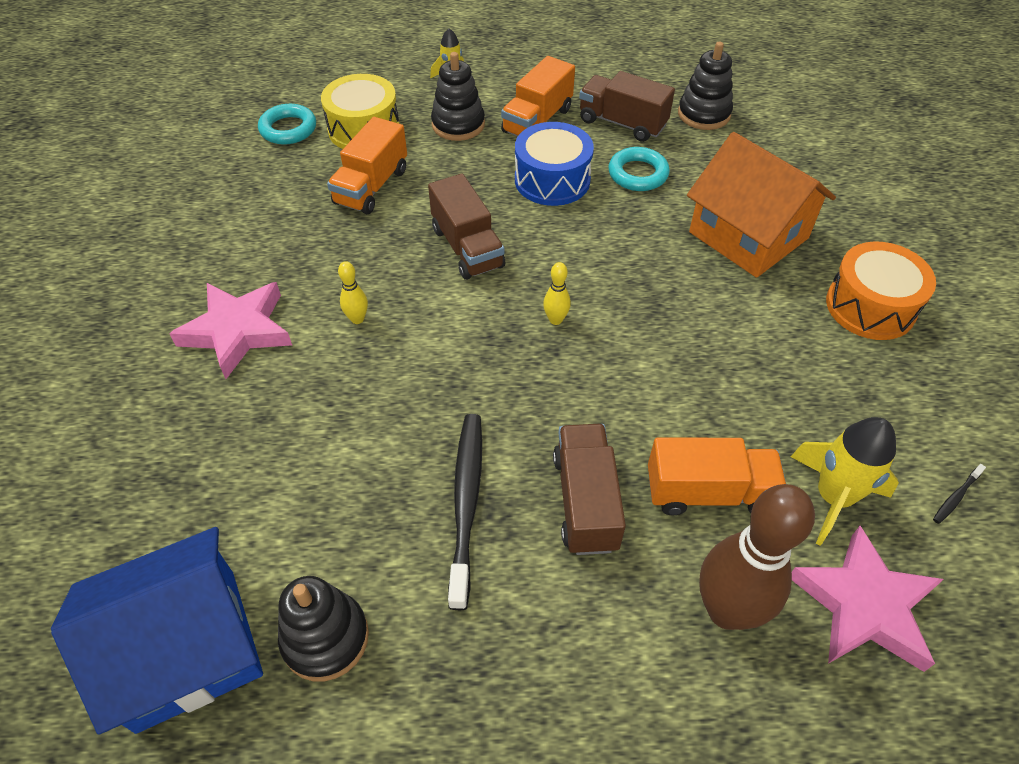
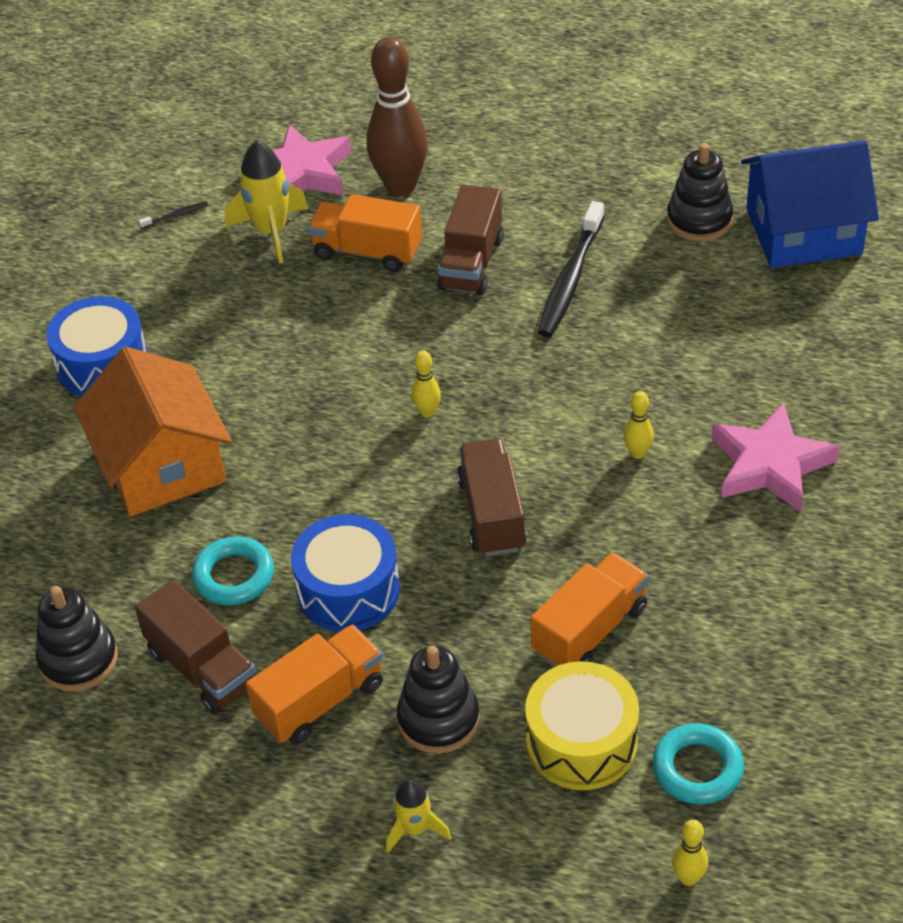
camera: 160 degrees left, 5 degrees down
(290, 84) = (688, 878): none -> yellow bowling pin
(870, 306) = (103, 364): orange drum -> blue drum

